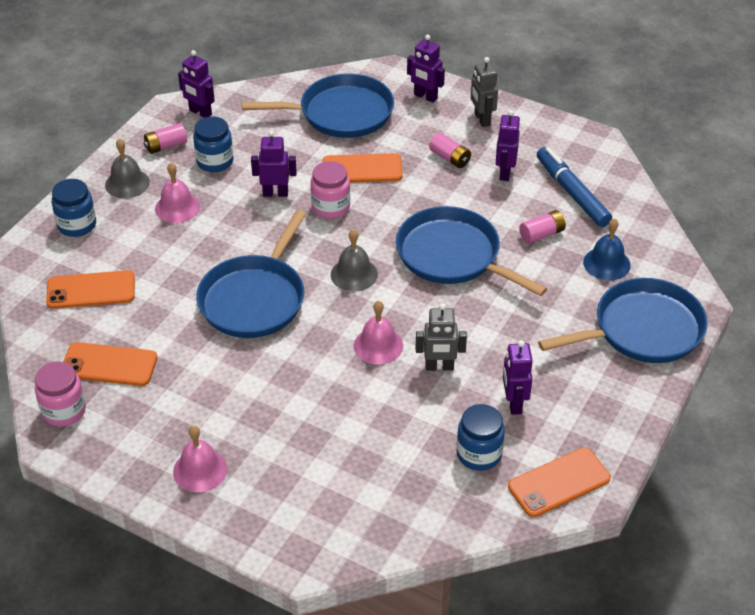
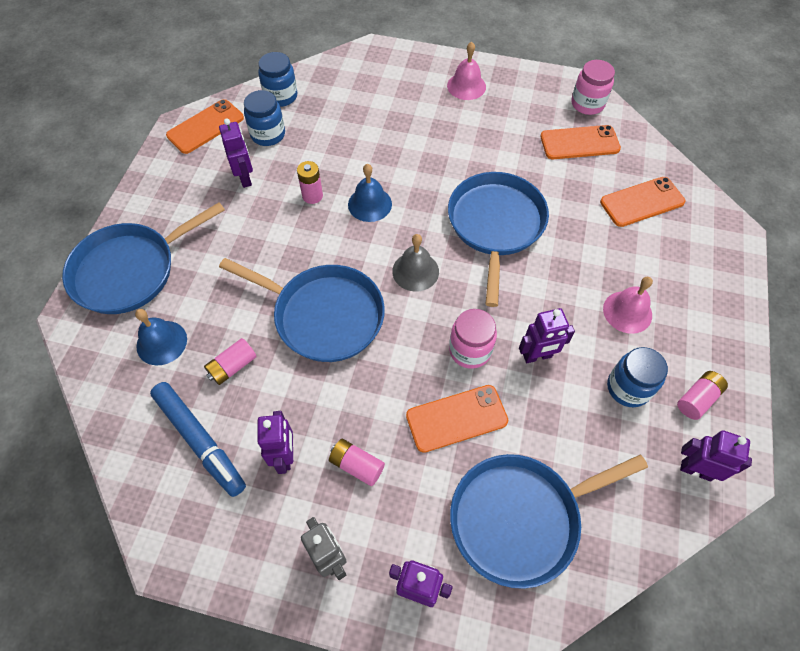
camera: 165 degrees right, 15 degrees up
(77, 225) = (708, 267): blue jar -> blue jar (281, 96)
(127, 183) = (699, 332): grey bell -> none
(378, 345) = (369, 204): pink bell -> blue bell
(439, 367) = (312, 196): grey robot -> pink battery

